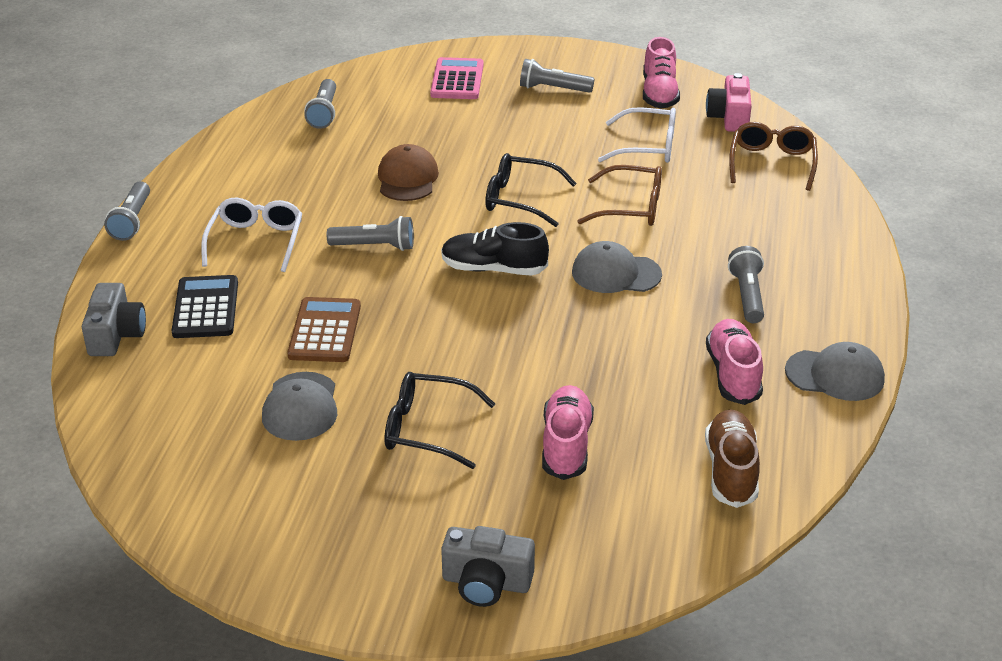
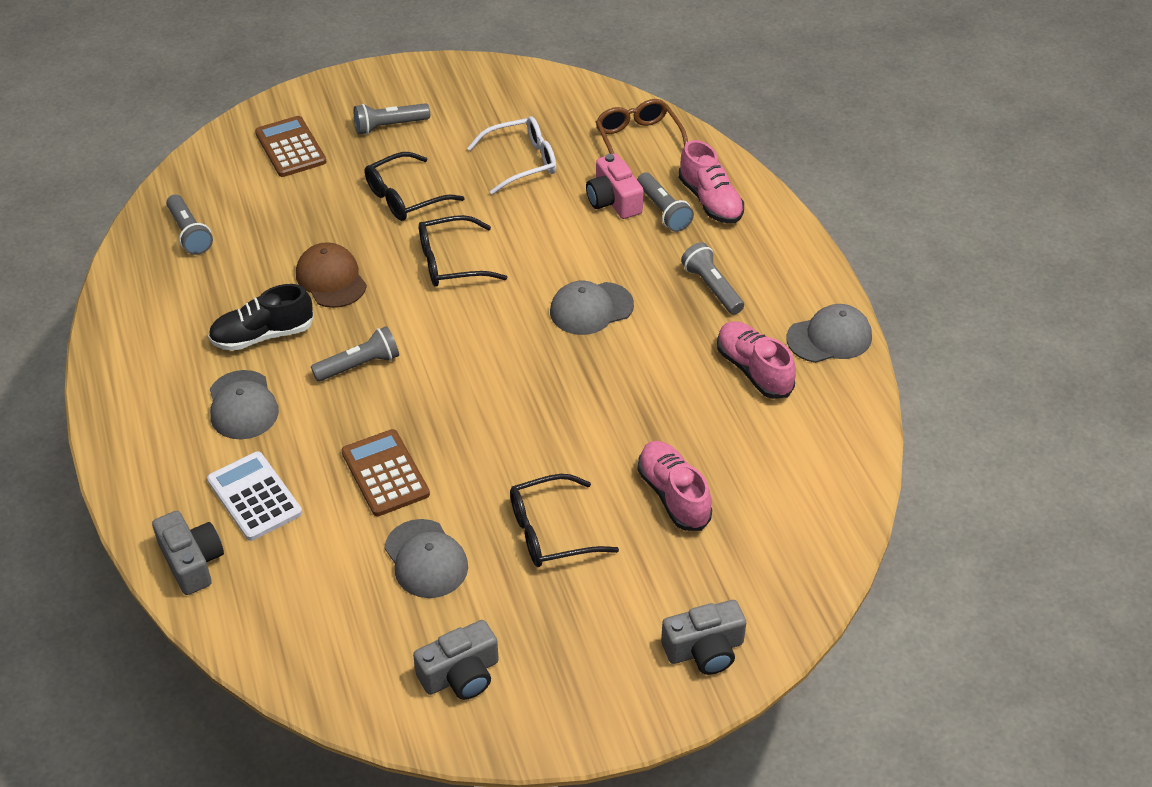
camera: 30 degrees left, 10 degrees up
(132, 221) = (98, 432): grey flashlight -> grey flashlight (663, 211)
(206, 308) = (255, 496): black calculator -> white calculator
(250, 506) = (461, 674): none -> grey camera
(256, 241) = (242, 405): white glasses -> grey cap
(457, 80) = (291, 147): pink calculator -> brown calculator
(494, 269) = (484, 346): black shoe -> black shoe (263, 335)
(522, 141) = (405, 197): none -> black glasses
(631, 207) = (554, 234): brown glasses -> none
(659, 94) = (489, 98): pink shoe -> pink shoe (710, 201)
(729, 117) = (569, 103): pink camera -> pink camera (613, 200)
(731, 471) = (813, 461): brown shoe -> none

